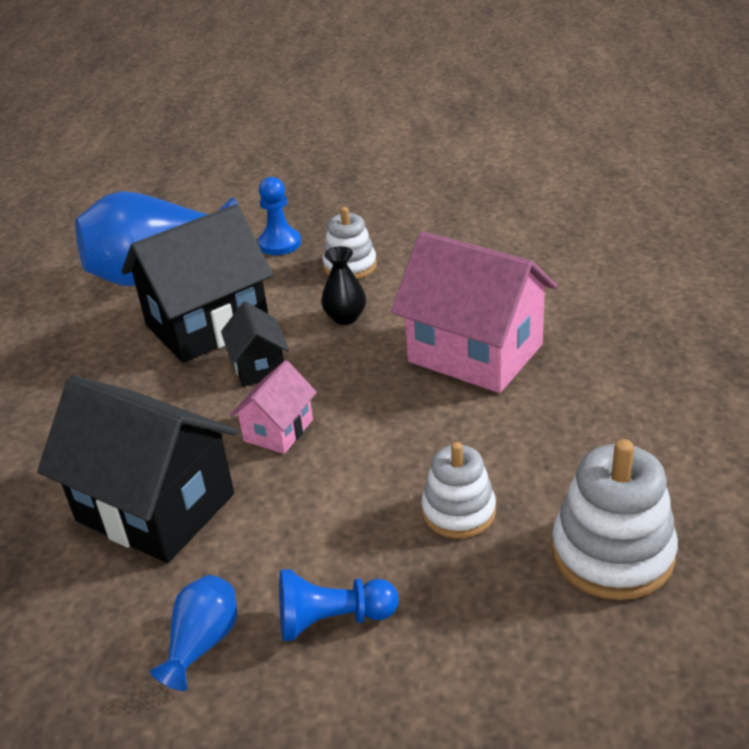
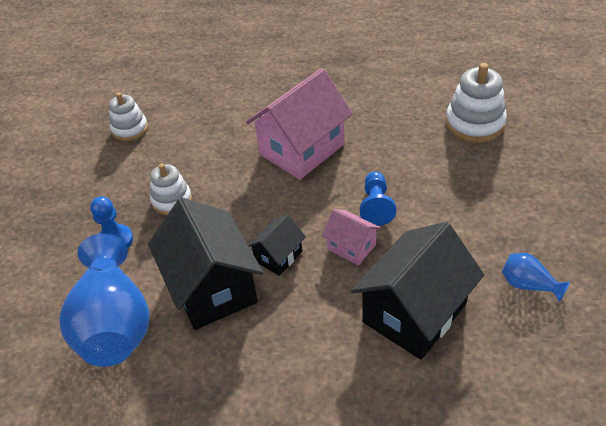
camera: 80 degrees left, 10 degrees up
(259, 367) = (278, 256): black house -> black house turned 45 degrees counterclockwise
(332, 620) = (513, 228): blue pawn -> blue pawn (376, 206)
(345, 317) = (237, 207): black vase -> none
(458, 511) = (439, 172): white stacking toy -> white stacking toy (130, 129)

